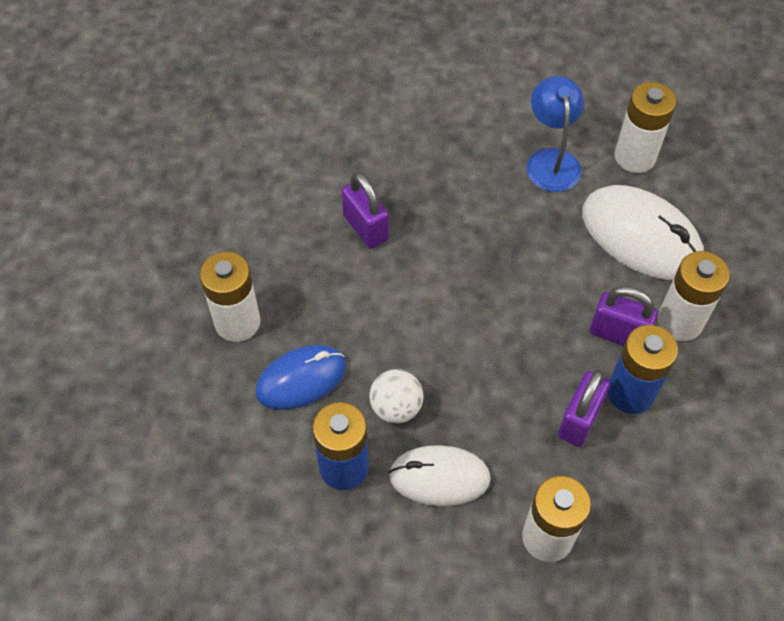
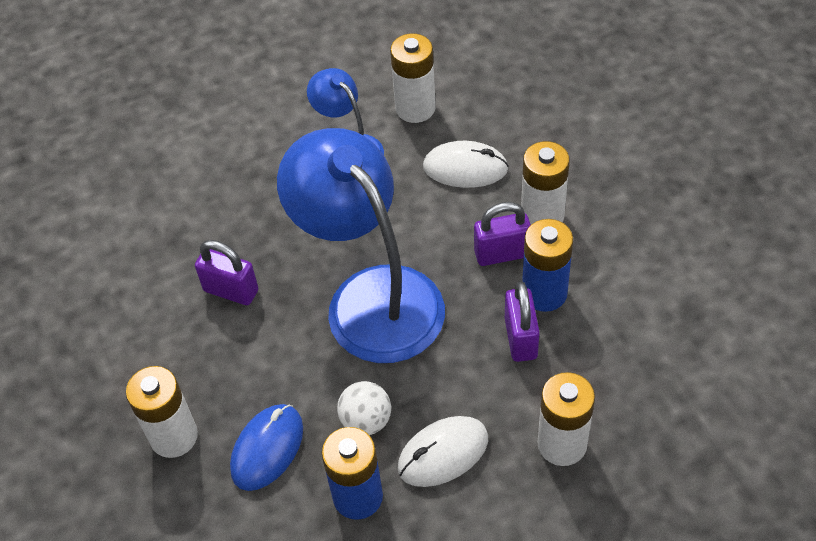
camera: 30 degrees left, 5 degrees down
(476, 302) = (371, 296): none -> blue lamp
(641, 236) = (465, 168): white mouse -> white mouse, size x0.66

